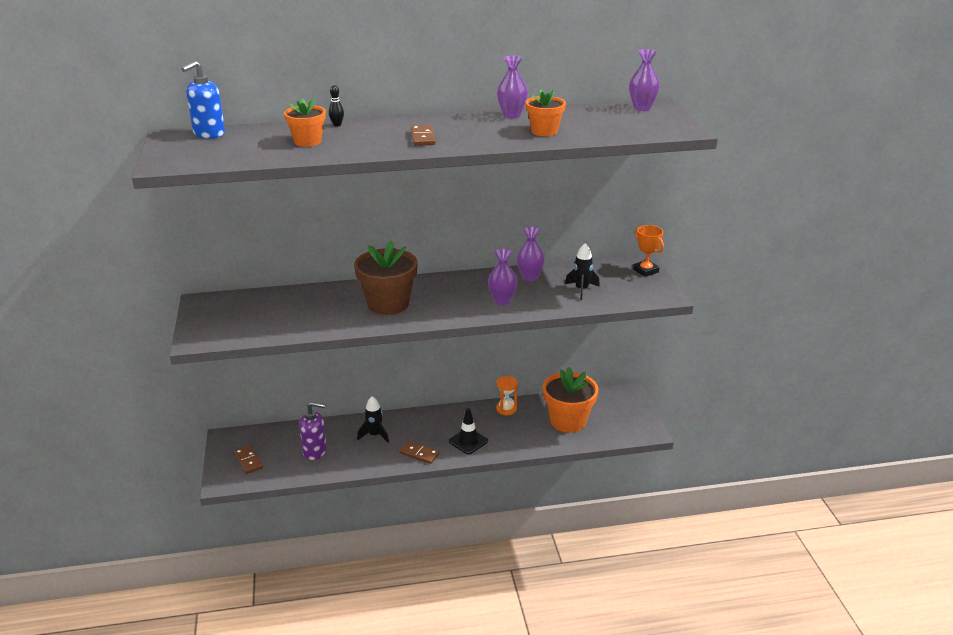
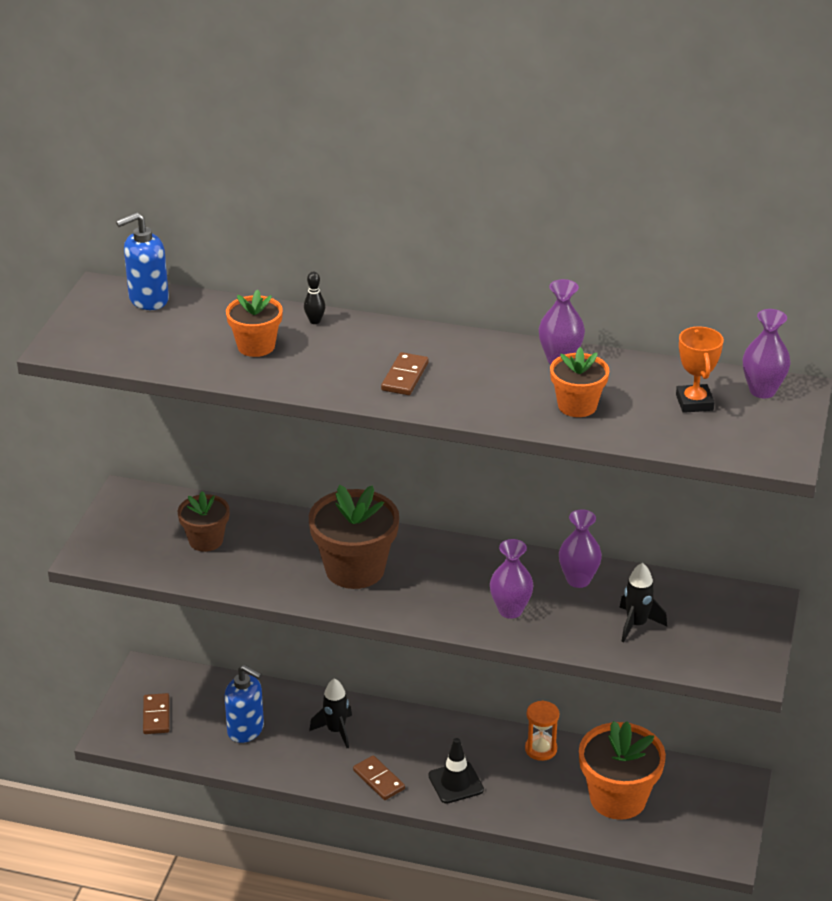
camera: 25 degrees right, 5 degrees up
(275, 312) = (206, 540): none -> brown flower pot
(315, 451) = (246, 730): purple soap dispenser -> blue soap dispenser
(645, 271) = (758, 618): orange trophy -> orange trophy (694, 402)

